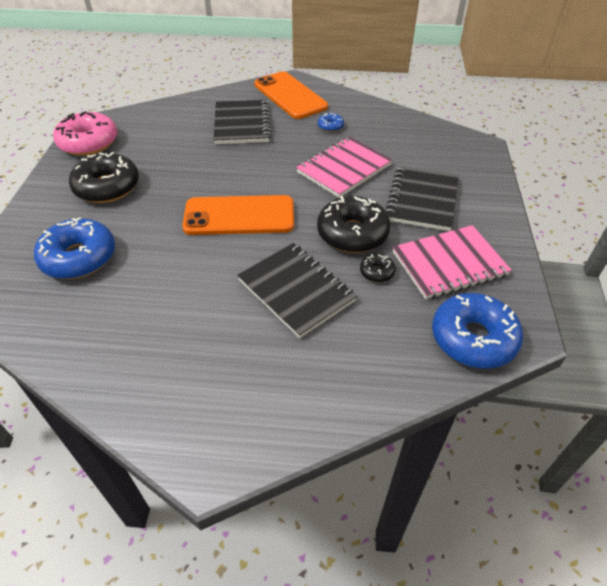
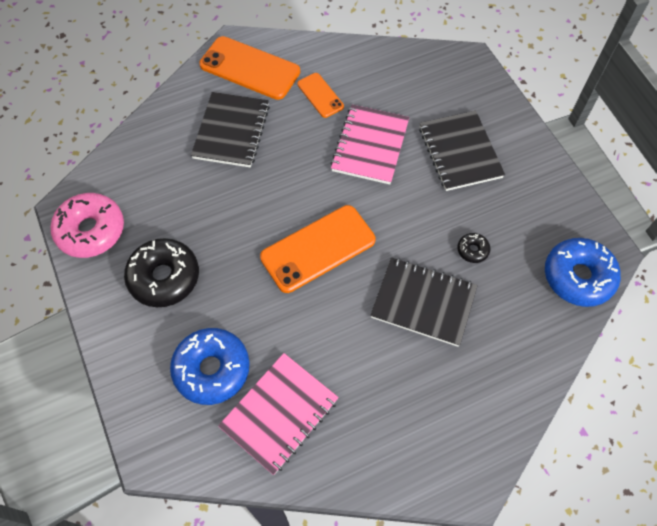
camera: 30 degrees left, 15 degrees up
(242, 124) = (231, 131): black notebook -> black notebook turned 45 degrees clockwise
(330, 126) = (320, 95): blue donut -> orange phone
(352, 233) = (427, 219): black donut -> none
(449, 264) = (521, 213): pink notebook -> pink notebook (279, 413)

